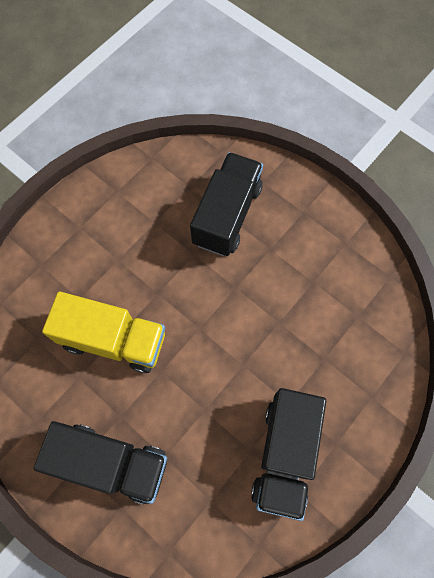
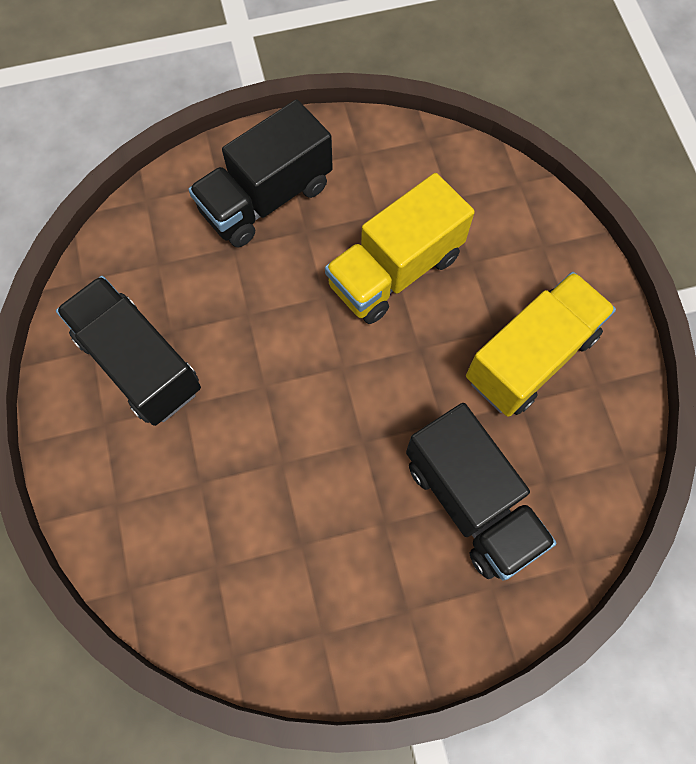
camera: 125 degrees right, 0 degrees up
(122, 232) = (531, 357): none -> yellow truck

